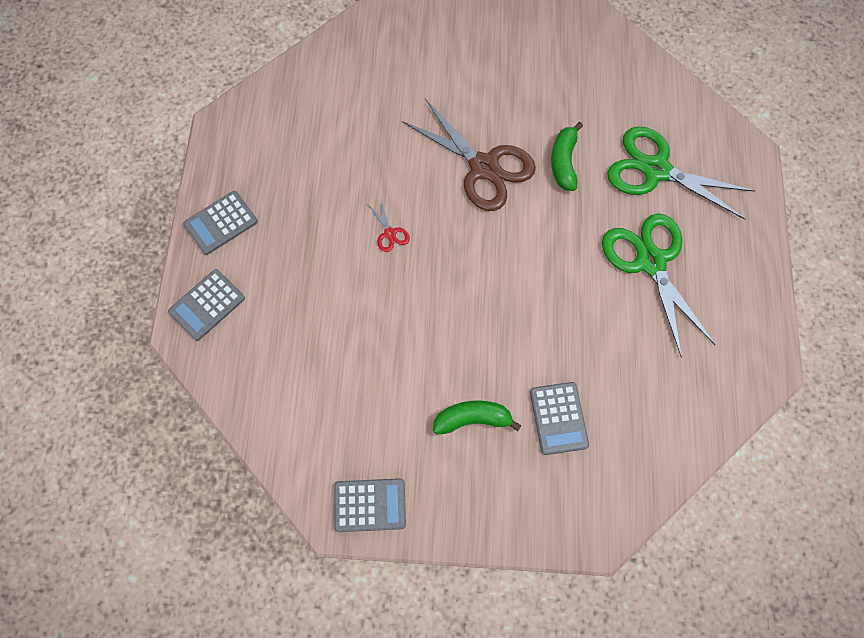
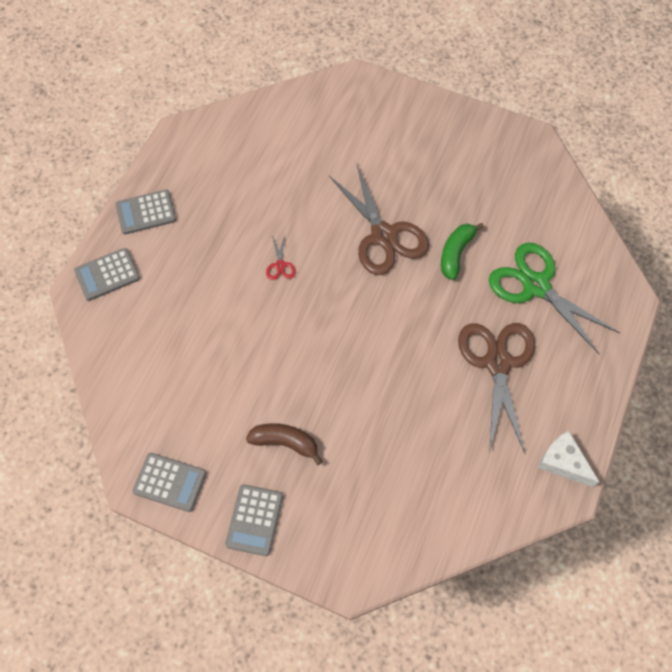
camera: 20 degrees right, 5 degrees down
(472, 419) = (285, 442): green banana -> brown banana
(558, 418) = (359, 468): grey calculator -> grey calculator (254, 520)
(651, 261) = (498, 363): green scissors -> brown scissors
(753, 340) = (563, 462): none -> white cheese

